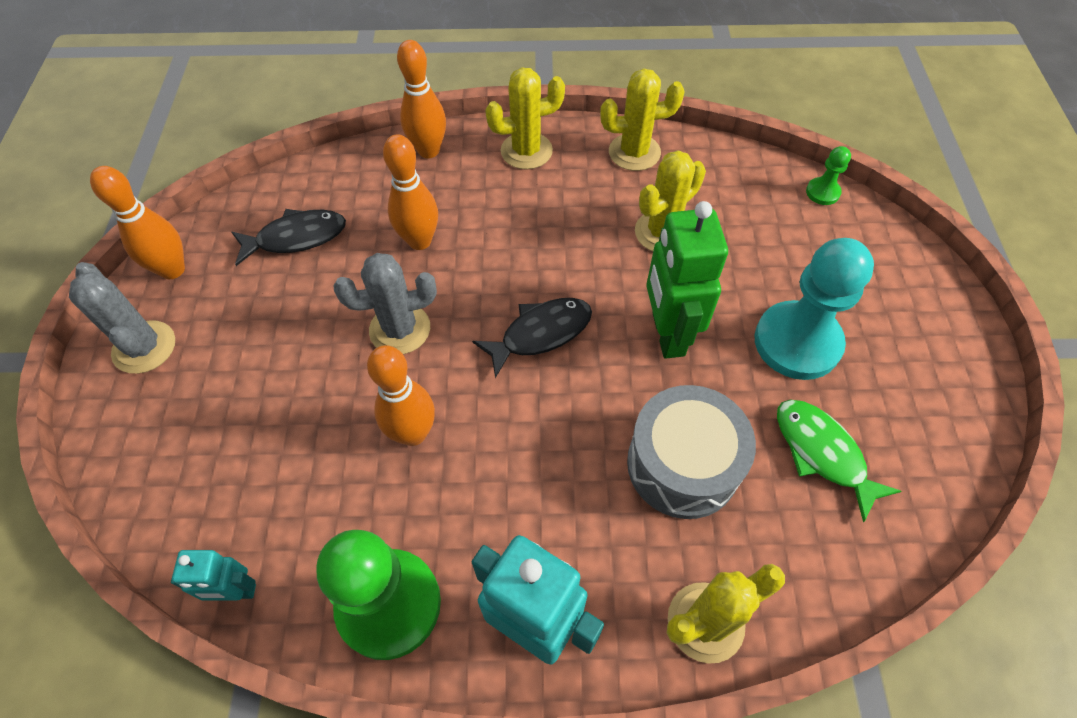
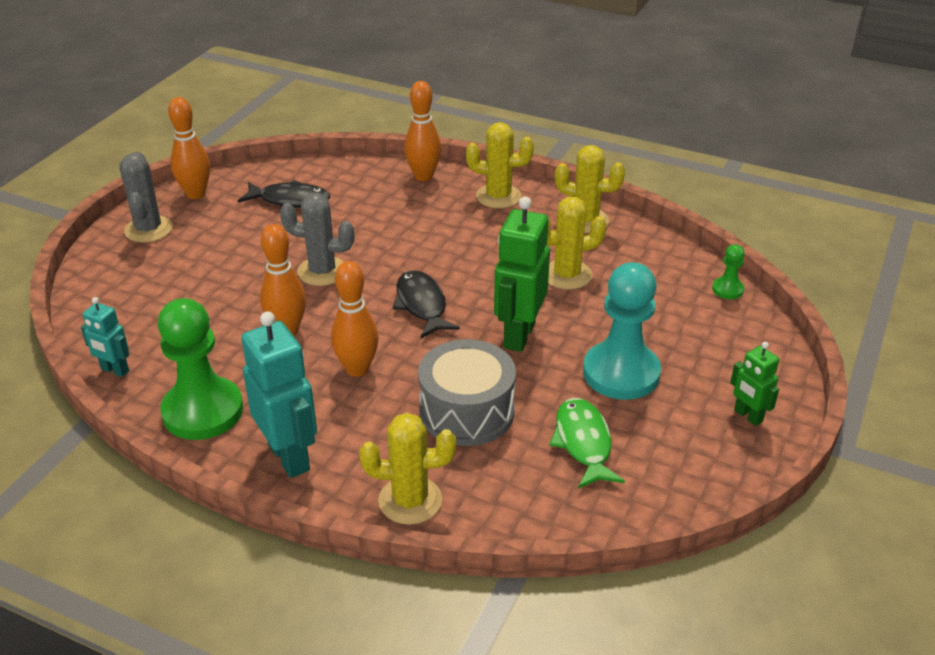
camera: 25 degrees right, 20 degrees down
(419, 241) = (375, 226): orange bowling pin -> orange bowling pin (357, 369)
(540, 333) = (421, 305): black fish -> black fish turned 105 degrees counterclockwise
(943, 347) = (748, 416): none -> green robot

